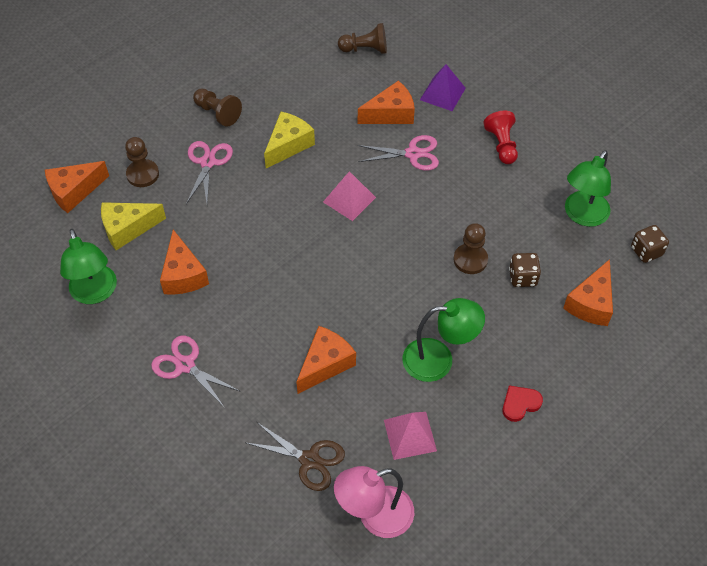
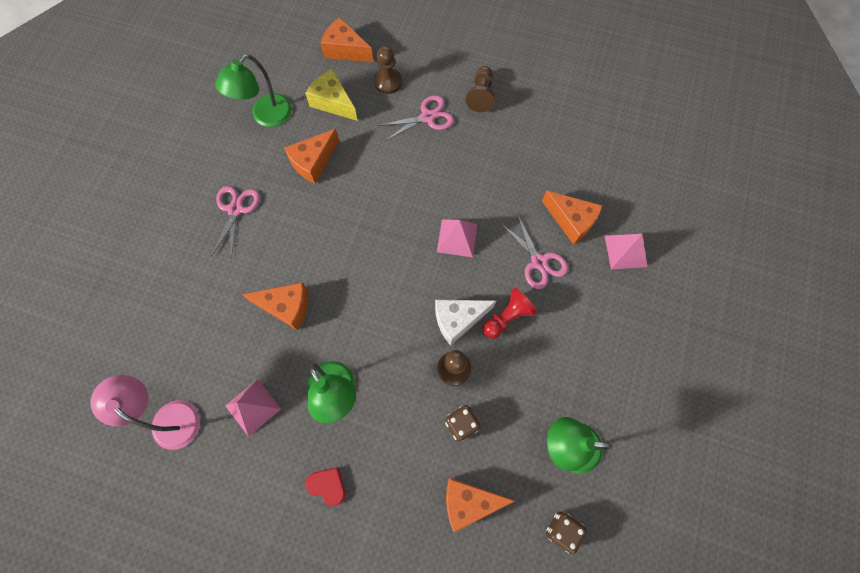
camera: 60 degrees right, 15 degrees up
(288, 145) = (483, 162): yellow cheese -> none
(309, 460) = (196, 342): brown scissors -> none
(365, 49) = (629, 162): brown pawn -> none
(428, 235) = (458, 320): none -> white cheese
(442, 94) = (625, 251): purple pyramid -> pink pyramid
(501, 145) = (601, 332): red pawn -> red pawn (507, 317)

